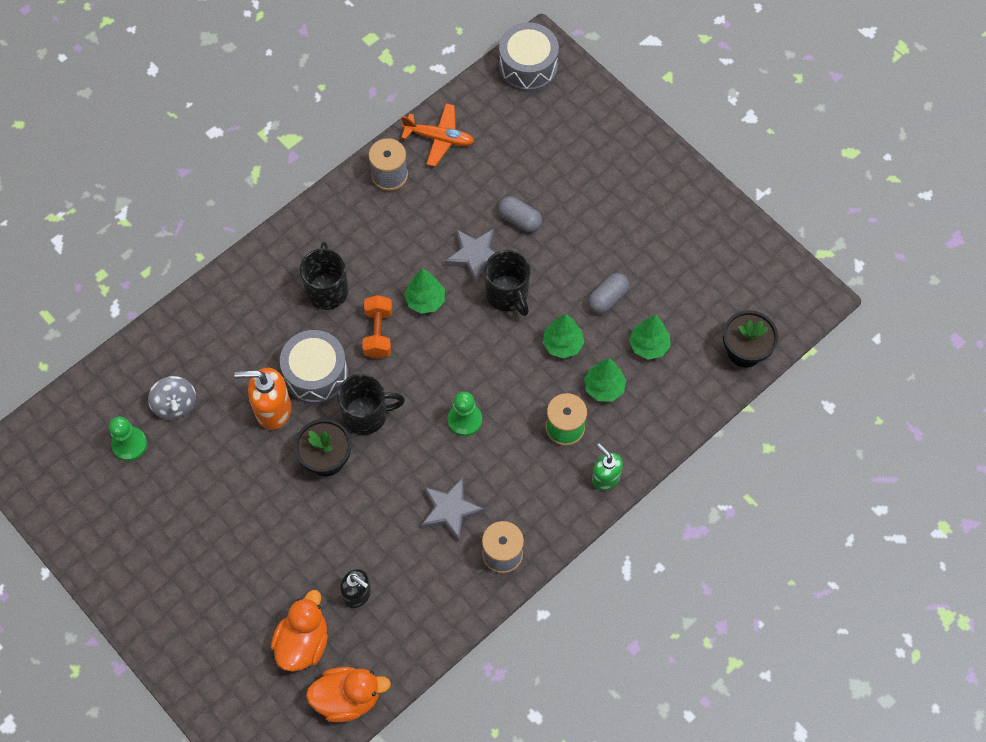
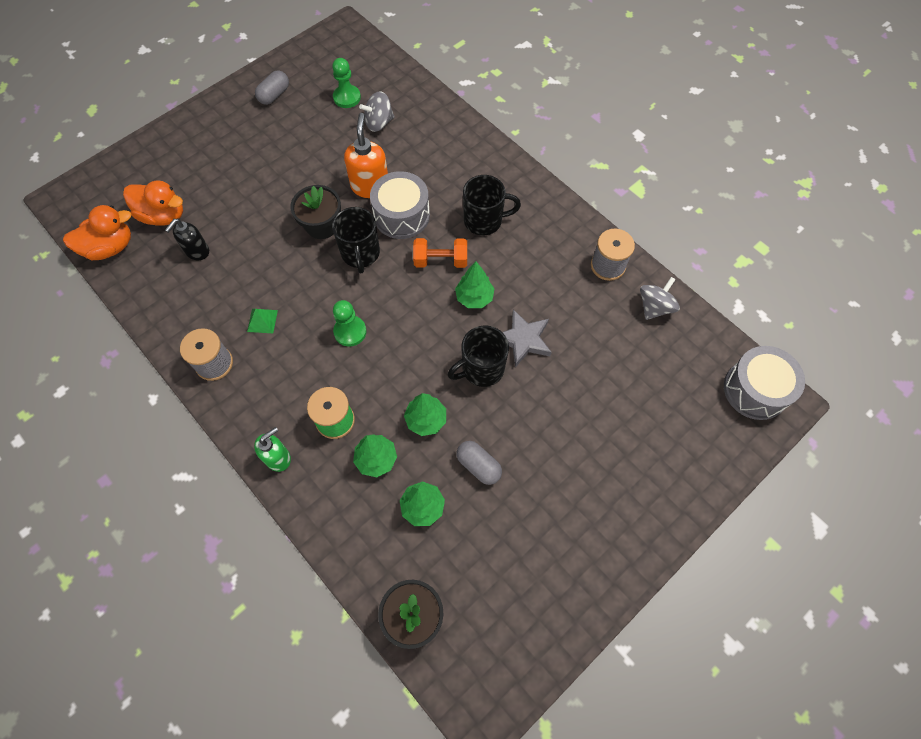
camera: 90 degrees right, 0 degrees up
(347, 698) = (110, 247): orange duck -> orange duck turned 105 degrees counterclockwise
(439, 138) = (654, 307): orange plane -> grey spinning top
(450, 510) = (262, 320): grey star -> green pyramid
(519, 220) = (567, 380): grey capsule -> grey capsule (274, 95)

